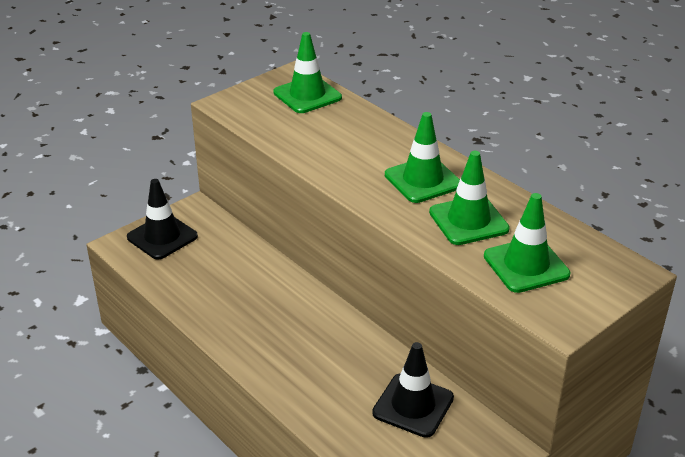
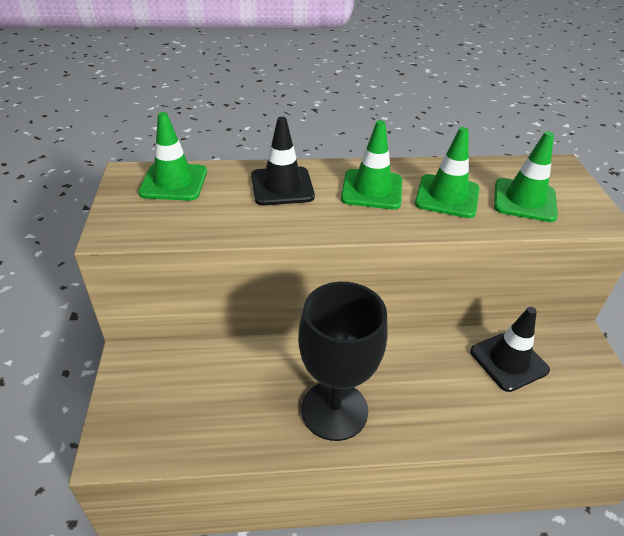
camera: 55 degrees left, 5 degrees up
(162, 237) = (140, 408): black traffic cone -> black traffic cone (282, 186)
(250, 325) = (334, 410): none -> black goblet

